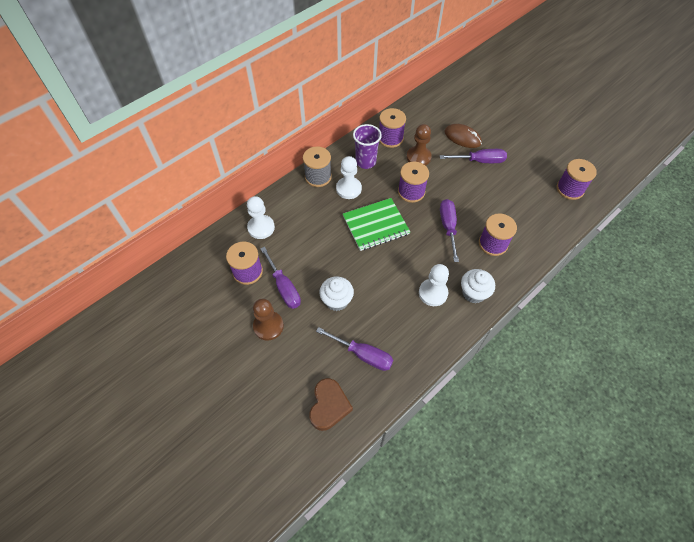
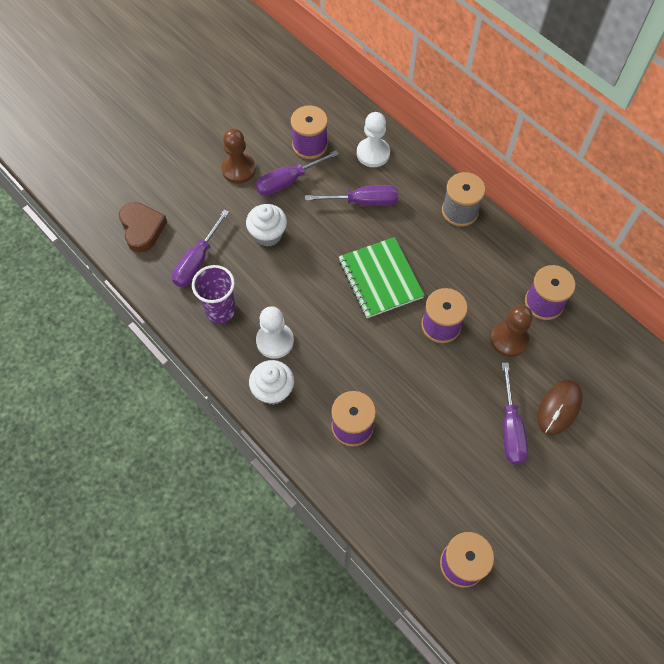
camera: 90 degrees right, 5 degrees up
(329, 406) = (142, 228): brown heart -> brown heart turned 120 degrees counterclockwise
(348, 189) = (441, 247): white pawn -> none
(365, 162) = (492, 269): purple cup -> purple cup (220, 310)
(448, 227) = (379, 369): purple screwdriver -> purple screwdriver (363, 202)

